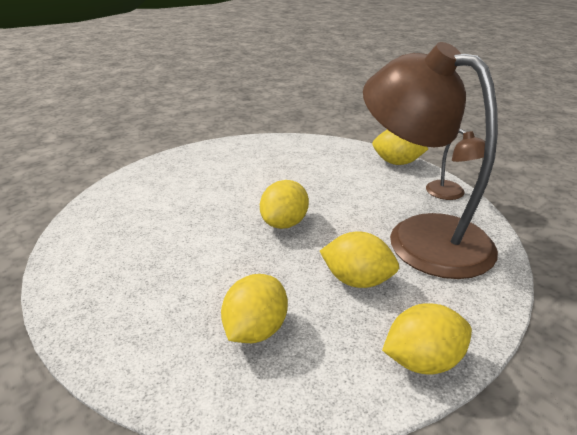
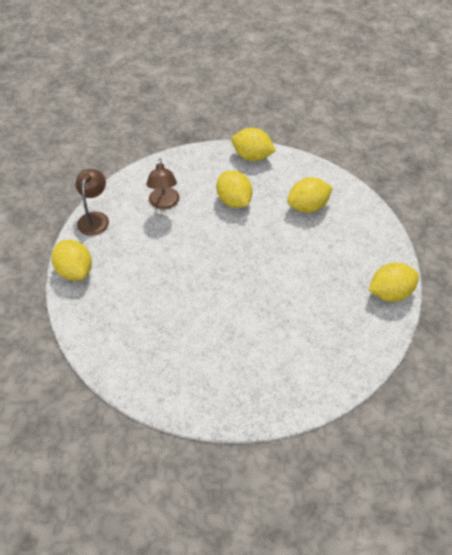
camera: 140 degrees left, 20 degrees up
(284, 223) = (228, 263): yellow lemon -> yellow lemon (390, 293)
(421, 236) = (164, 203): brown lamp -> brown lamp, size x0.43

